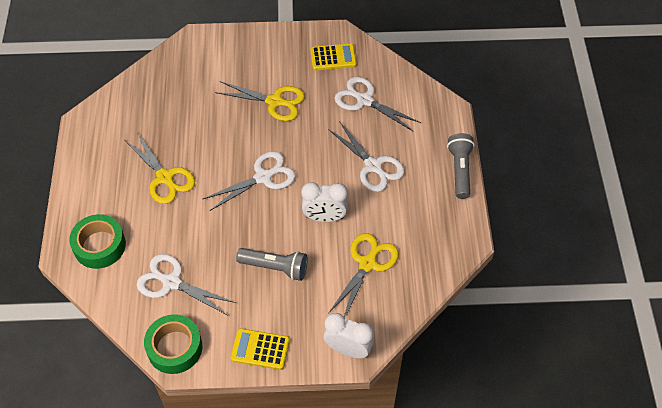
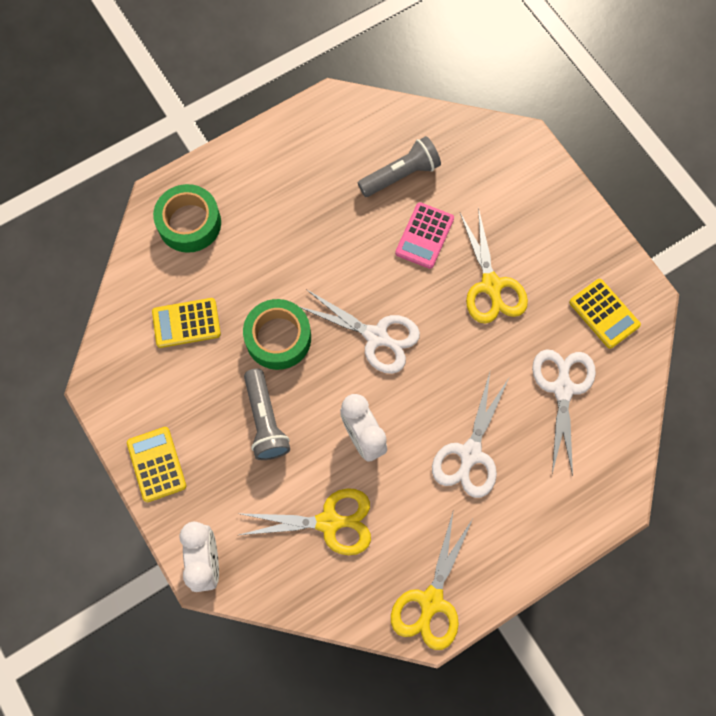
camera: 60 degrees right, 15 degrees up
(165, 177) = (311, 233): yellow scissors -> yellow scissors (431, 601)
(171, 282) = (186, 323): white scissors -> yellow calculator
(174, 348) = (112, 375): green tape -> green tape (278, 338)
(216, 118) = (424, 236): none -> pink calculator
(459, 170) = (530, 564): grey flashlight -> grey flashlight (401, 175)

